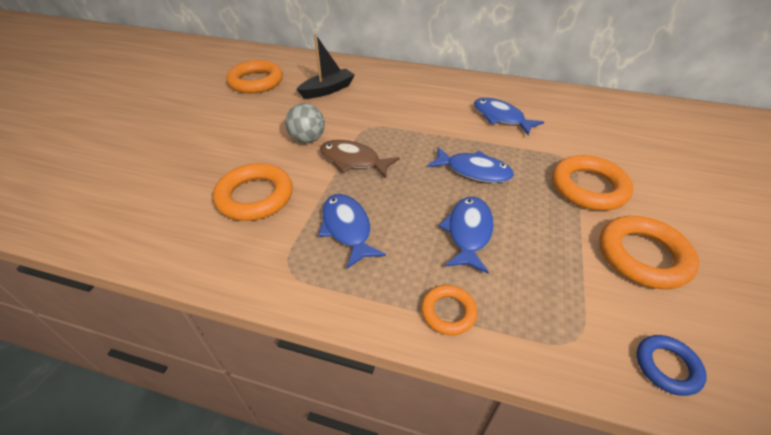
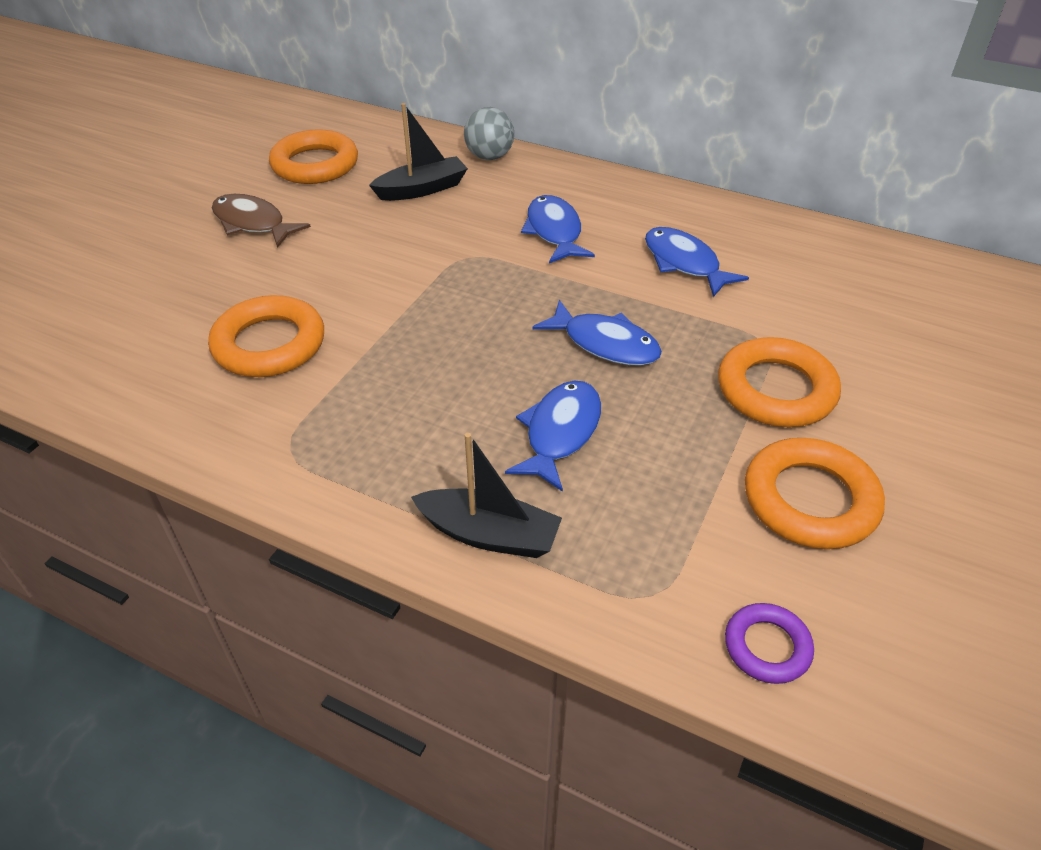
camera: 10 degrees right, 0 degrees up
(307, 139) = (368, 266): grey ball -> grey ball (489, 157)
(347, 228) = (386, 405): blue fish -> blue fish (554, 231)
(353, 160) = (426, 307): brown fish -> brown fish (253, 223)
(448, 312) = (489, 534): orange ring -> black boat
(667, 367) = (767, 647): blue ring -> purple ring

